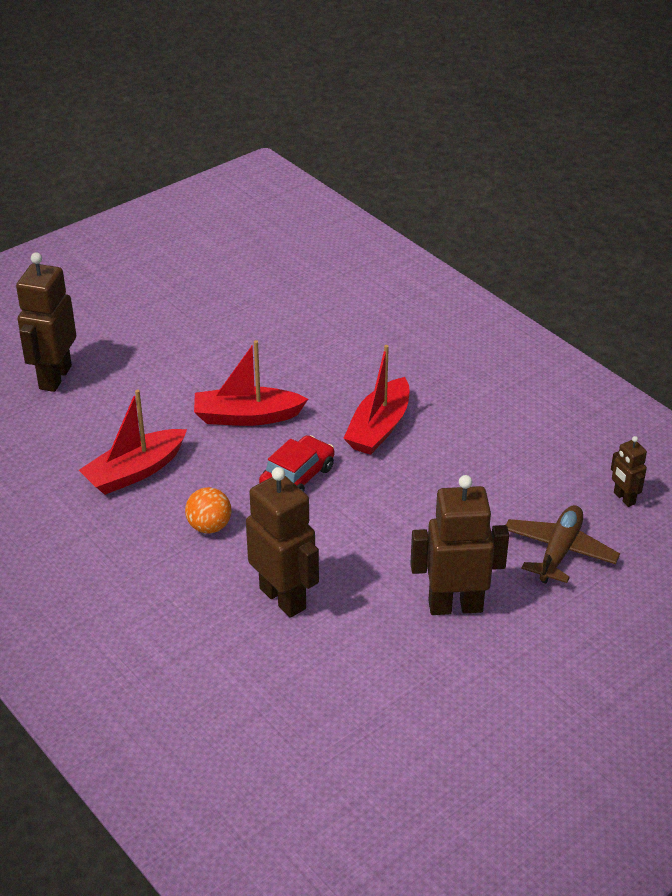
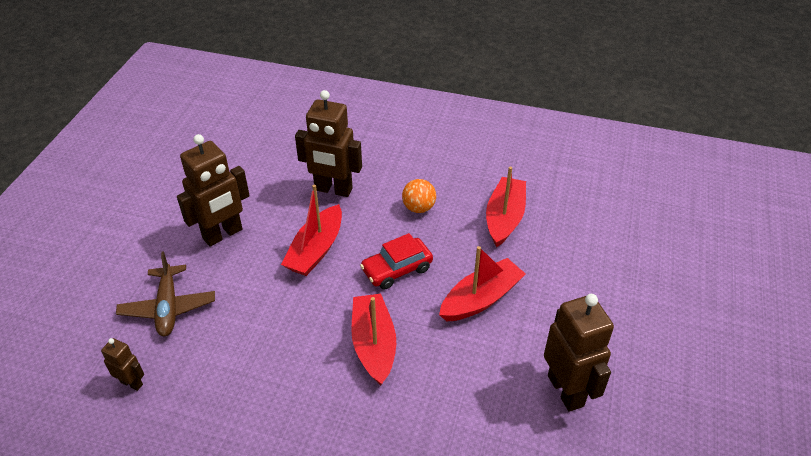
camera: 145 degrees right, 5 degrees up
(54, 377) = (648, 256): brown robot -> brown robot (566, 390)
(297, 477) = (397, 269): red car -> red car turned 60 degrees clockwise
(363, 536) = (316, 250): none -> red boat

